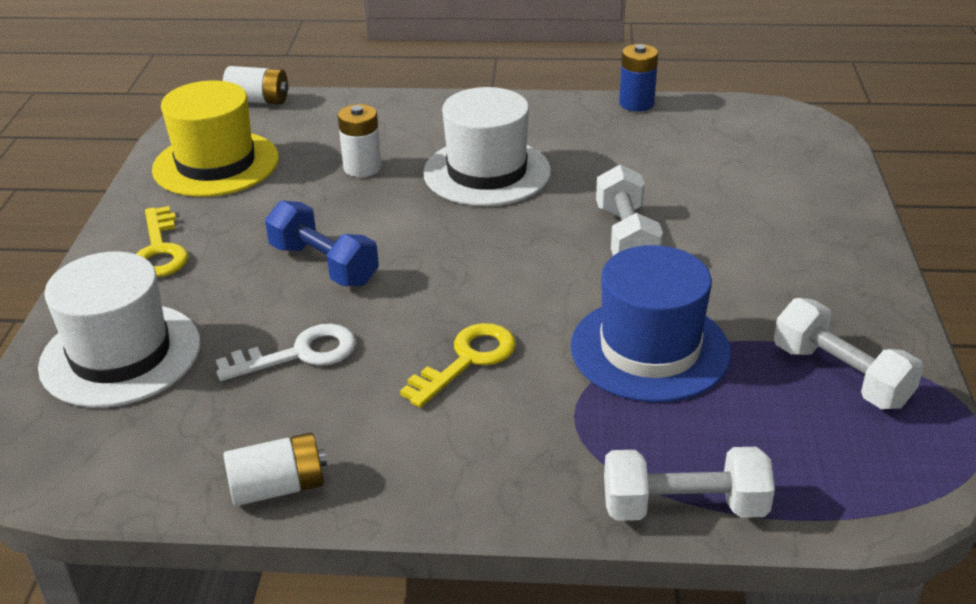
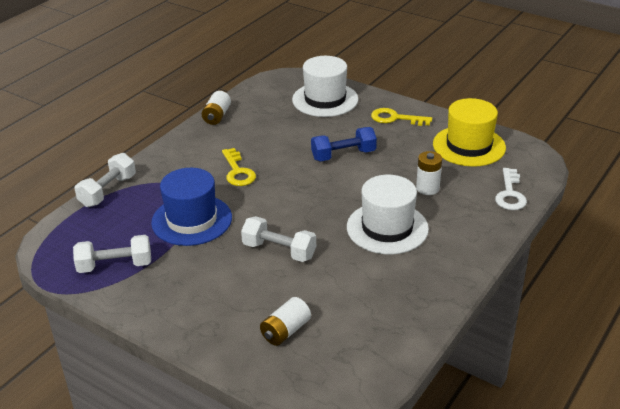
camera: 120 degrees right, 0 degrees up
(258, 100) = (541, 174): white battery -> white battery (285, 331)
(299, 354) = (284, 135): white key -> white key (510, 194)
(636, 103) = (427, 326): blue battery -> none

